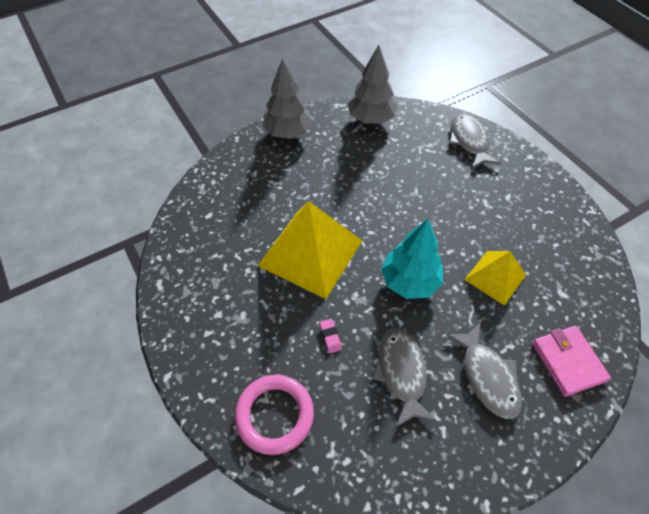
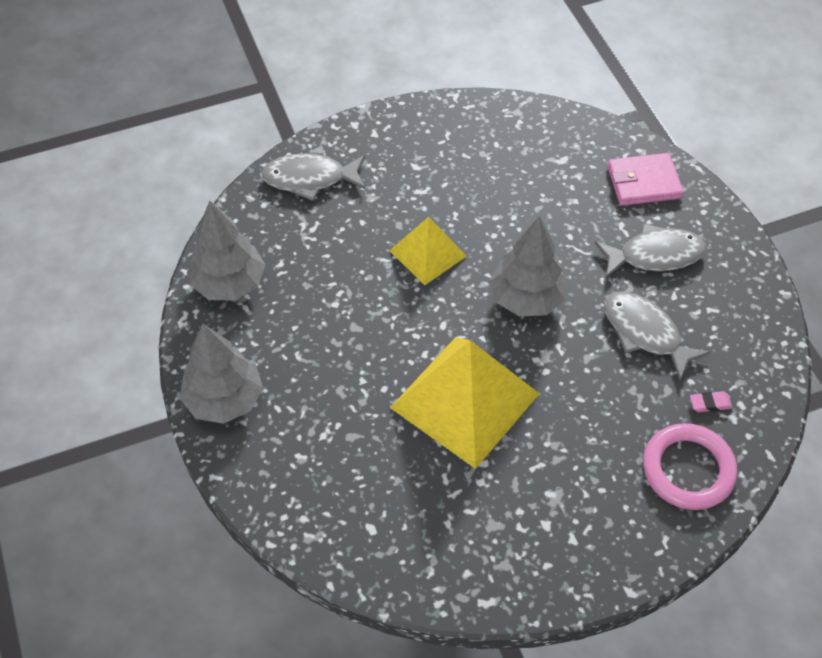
camera: 80 degrees left, 0 degrees up
(330, 337) = (593, 397): pink eraser -> pink eraser (710, 404)
(401, 372) = (645, 333): grey fish -> grey fish turned 45 degrees clockwise
(410, 281) = (526, 298): turquoise tree -> grey tree
(495, 277) = (532, 213): yellow pyramid -> yellow pyramid (427, 253)

